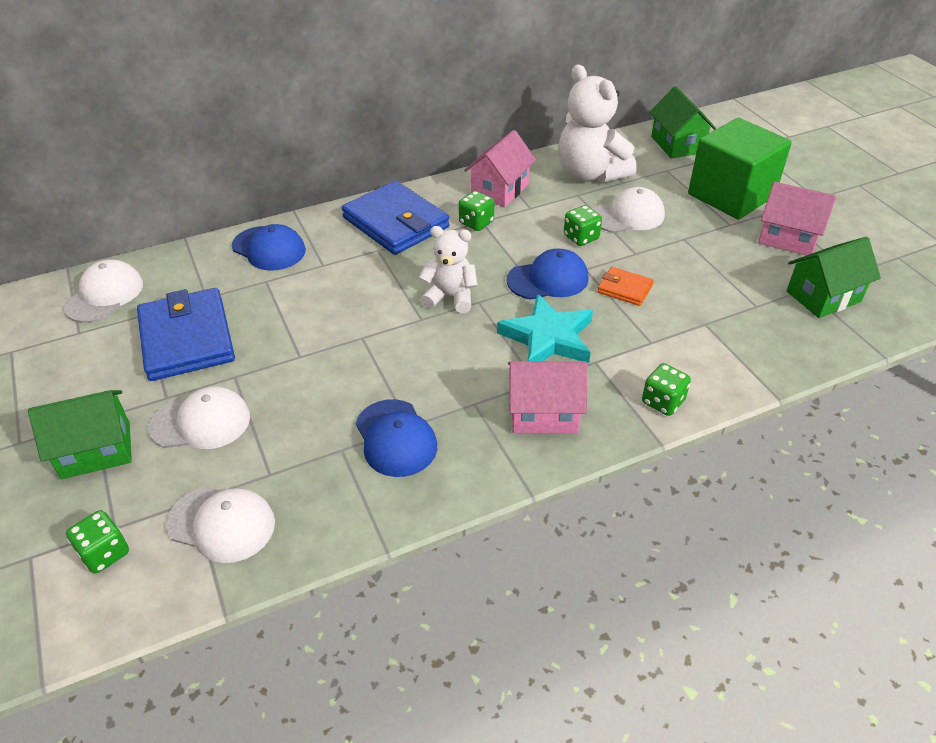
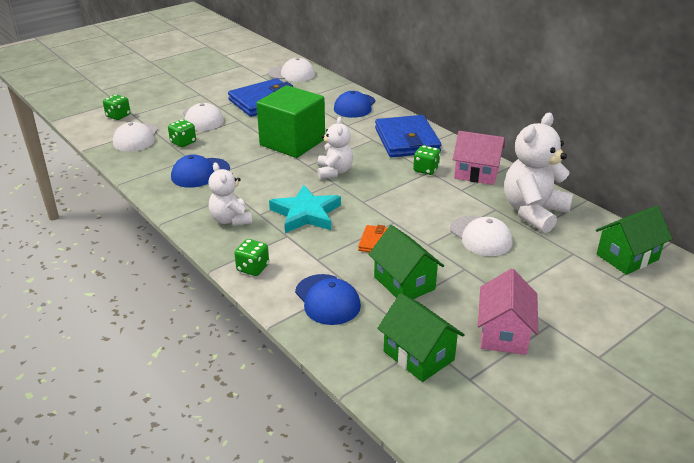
camera: 75 degrees right, 10 degrees down
(96, 450) = (179, 99): green house -> green house (404, 283)
(396, 222) = (407, 140): blue wallet -> blue wallet turned 45 degrees counterclockwise
(544, 413) = (231, 220): pink house -> white teddy bear
(548, 279) = (372, 207): blue cap -> blue cap (327, 300)
(581, 237) = (434, 216): green dice -> green dice (183, 142)
(731, 195) = (557, 294): green cube -> green cube (292, 142)

